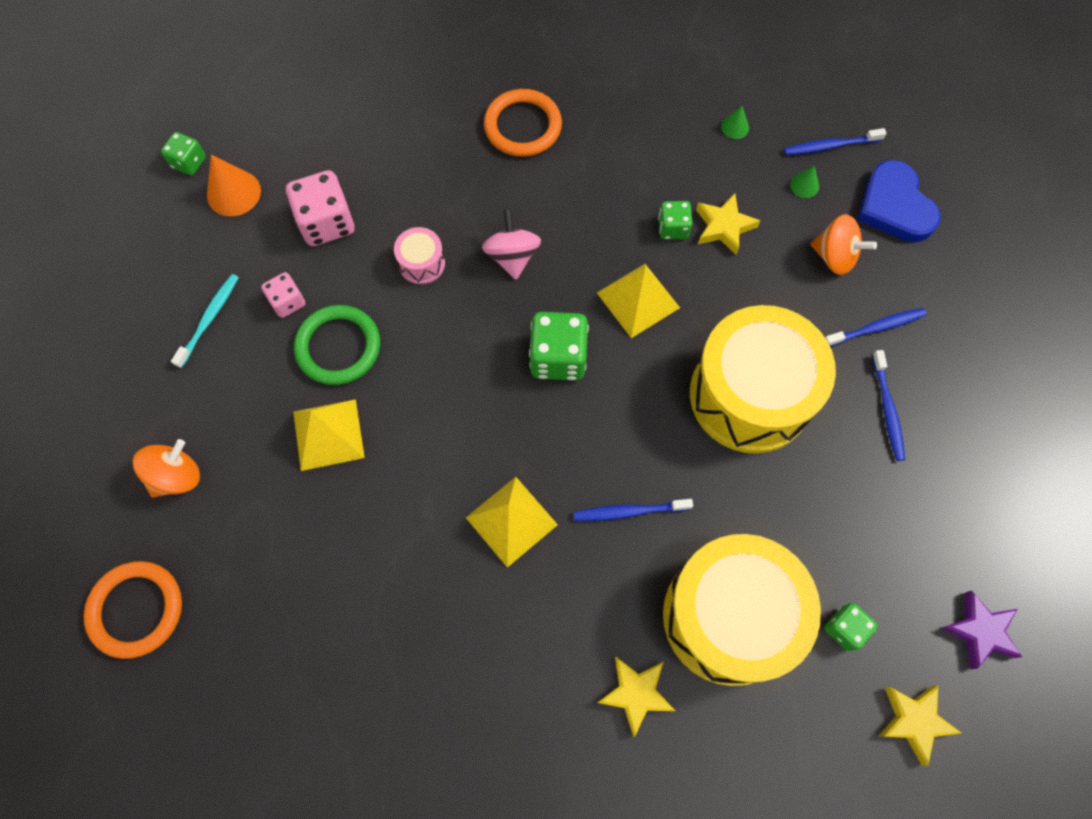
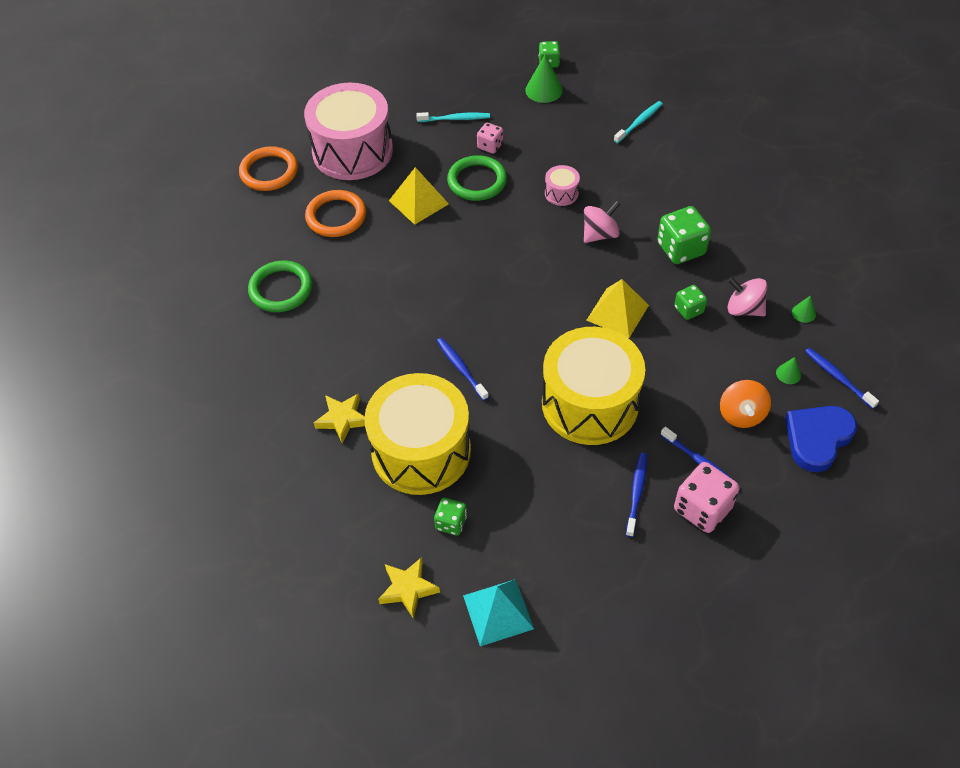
camera: 65 degrees right, 15 degrees down
(177, 476) = (352, 151): orange spinning top -> pink drum
(233, 193) = (544, 90): orange cone -> green cone
(326, 223) = (555, 138): pink dice -> pink dice (702, 509)
(363, 123) = (639, 122): none -> turquoise toothbrush
(372, 685) = (281, 289): none -> green ring
(511, 521) = (417, 311): yellow pyramid -> none
(523, 126) = (703, 198): orange ring -> orange ring (336, 216)
(558, 357) = (544, 288): green dice -> green dice (681, 249)
(700, 176) = (744, 309): none -> pink spinning top
(723, 227) = (713, 338): yellow star -> none
(887, 410) = (636, 493): blue toothbrush -> blue toothbrush turned 135 degrees clockwise
(980, 631) = (498, 612): purple star -> turquoise pyramid

